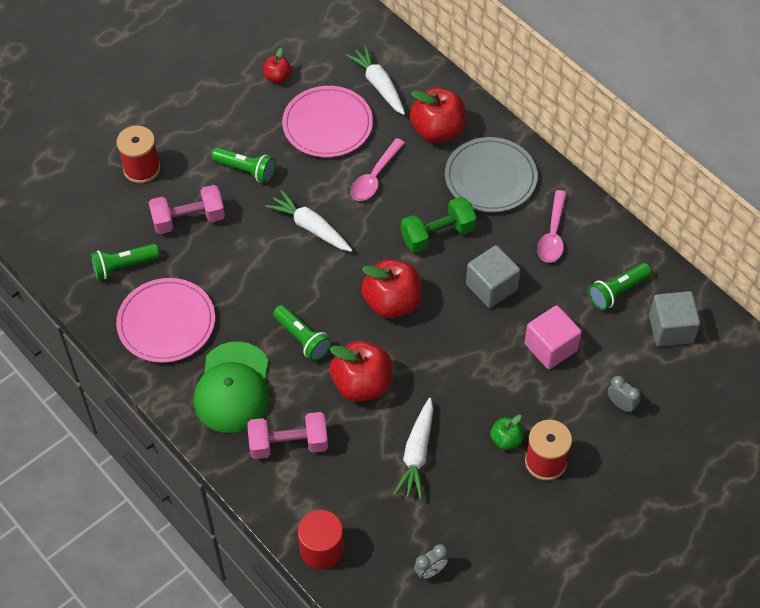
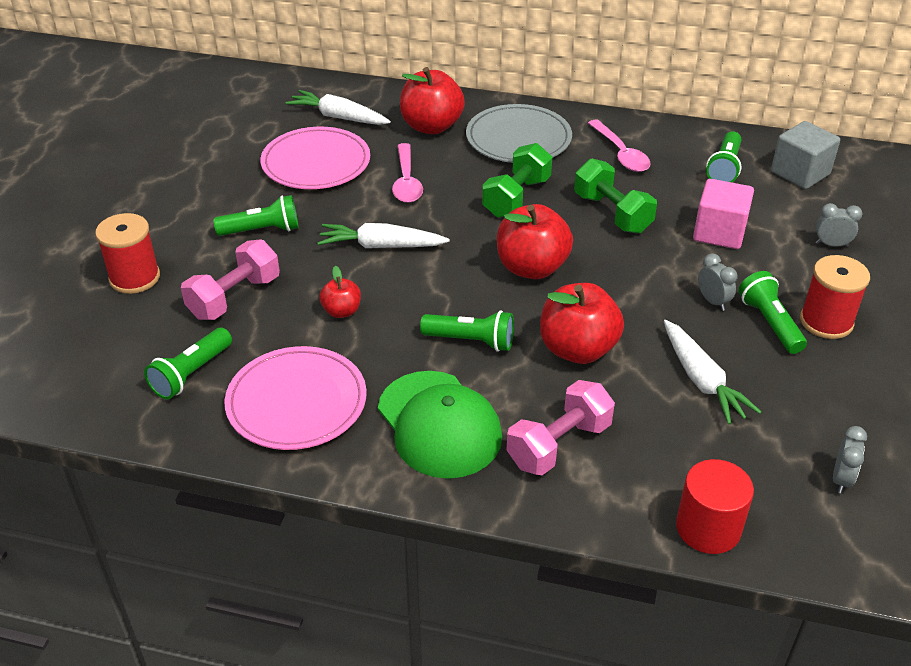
camera: 35 degrees left, 15 degrees down
(277, 77) = (226, 148): red apple -> red apple (341, 311)
(486, 401) = (713, 301): none -> grey clock
(491, 287) = (612, 213): grey cube -> green dumbbell
(506, 440) = (770, 323): green apple -> green flashlight

